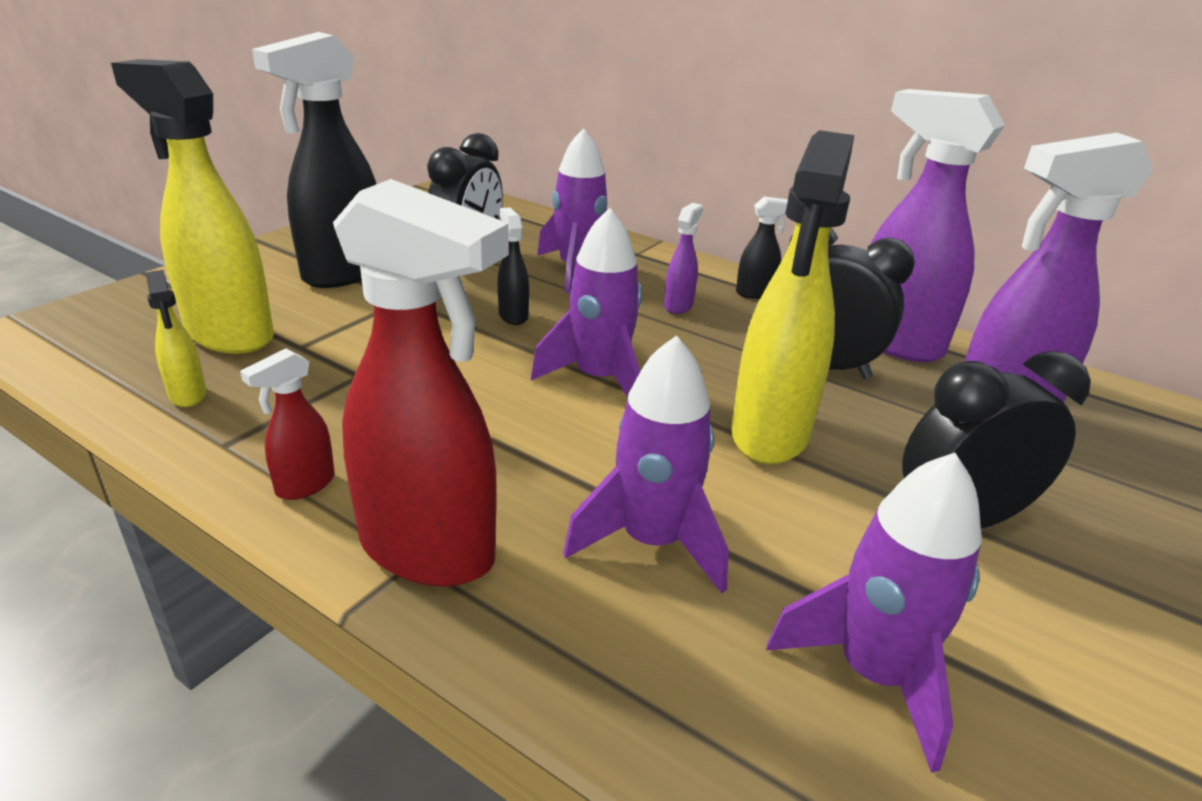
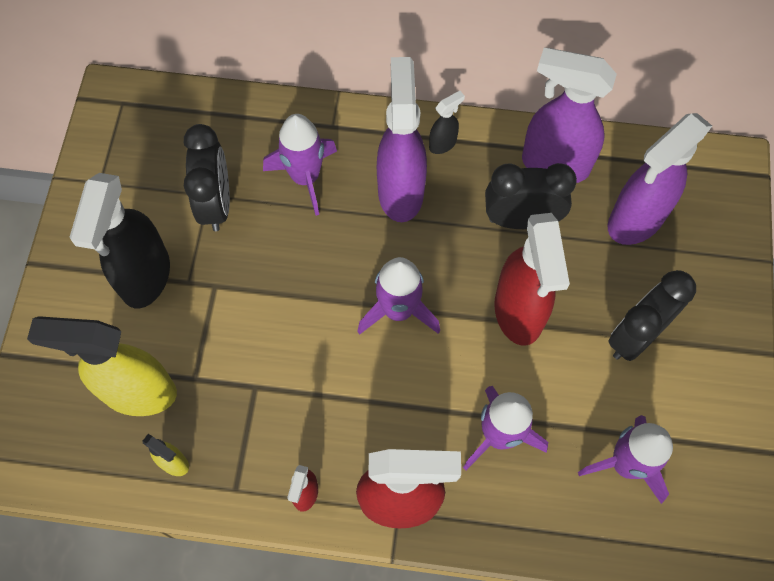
camera: 25 degrees left, 35 degrees up
(513, 316) = (301, 266): black spray bottle -> none
(678, 306) = (400, 191): purple spray bottle -> purple spray bottle, size x2.22
(769, 435) = (518, 313): yellow spray bottle -> red spray bottle

